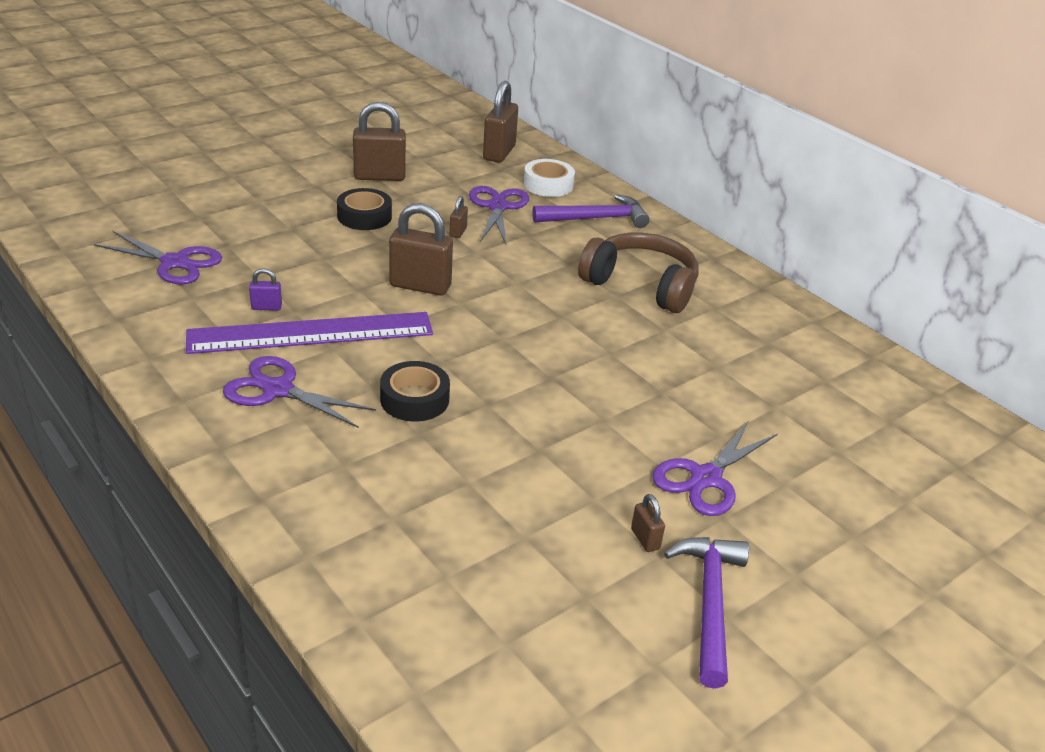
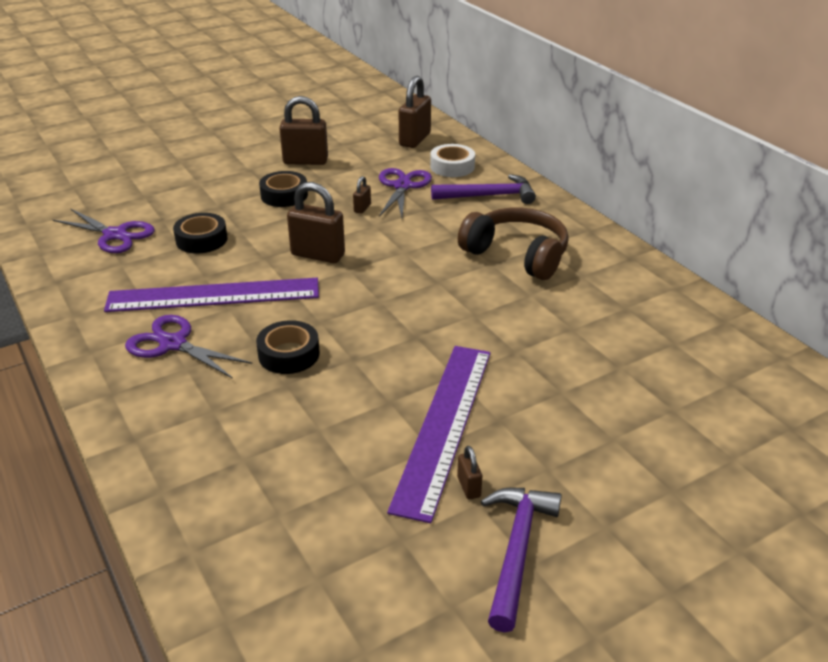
camera: 10 degrees right, 0 degrees up
(266, 307) = (181, 273): purple padlock -> none
(280, 268) = (201, 240): none -> black tape
(604, 474) = (444, 425): none -> purple ruler
(705, 478) = (538, 432): purple scissors -> none

